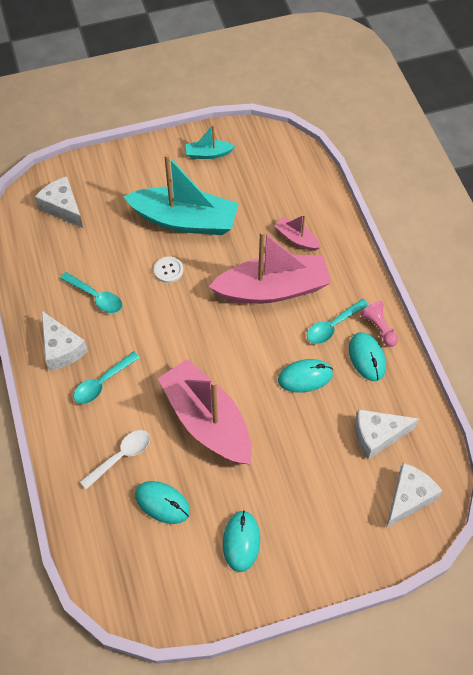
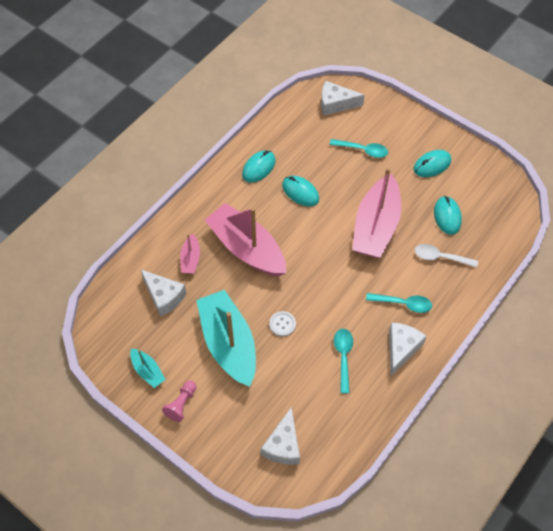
camera: 125 degrees left, 0 degrees up
(333, 326) = (249, 198): turquoise spoon -> turquoise spoon (363, 150)
(377, 435) = (309, 136): white cheese -> white cheese (164, 296)
(379, 328) = (230, 172): pink pawn -> pink pawn (181, 404)

